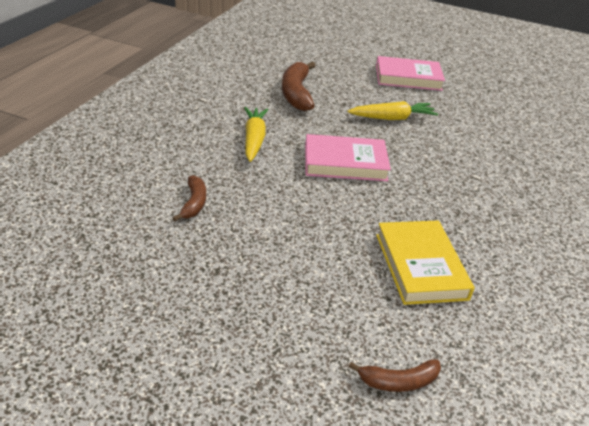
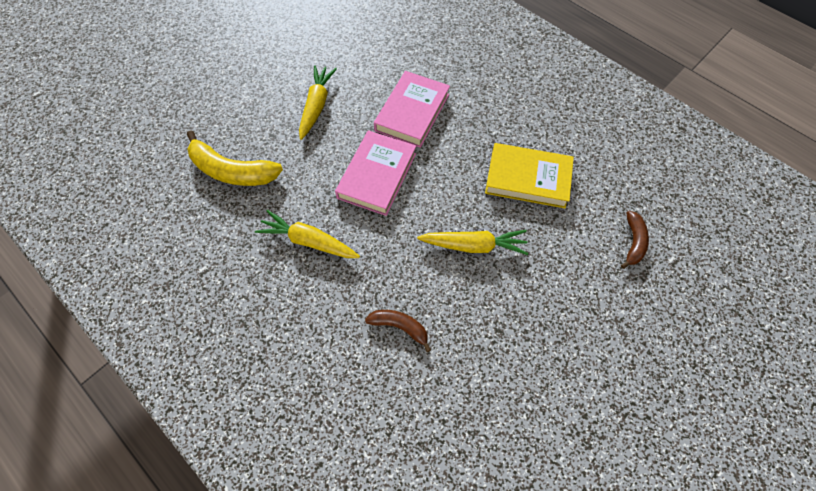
camera: 65 degrees left, 25 degrees up
(296, 93) = (232, 171): brown banana -> yellow banana
(307, 237) = (473, 246): none -> yellow carrot
(408, 78) = (245, 58): pink book -> pink book (412, 112)

